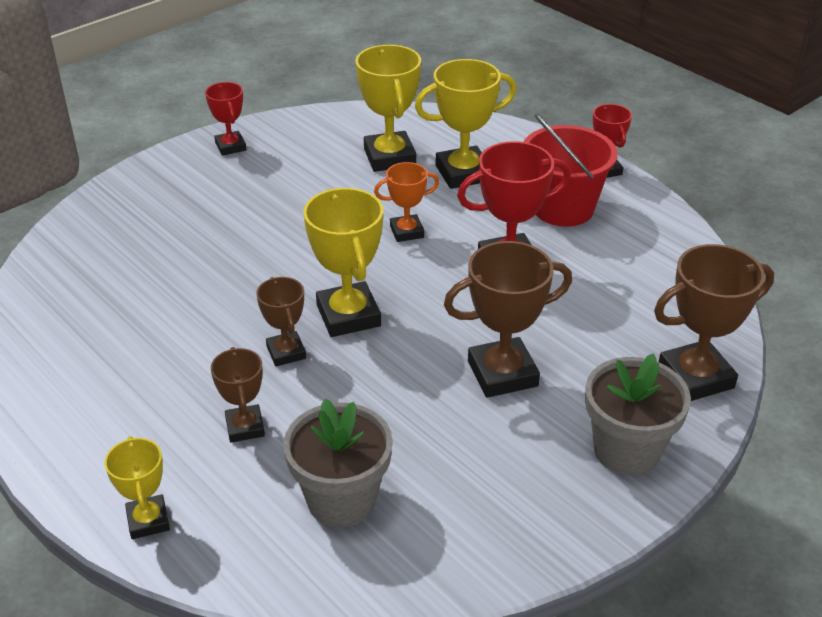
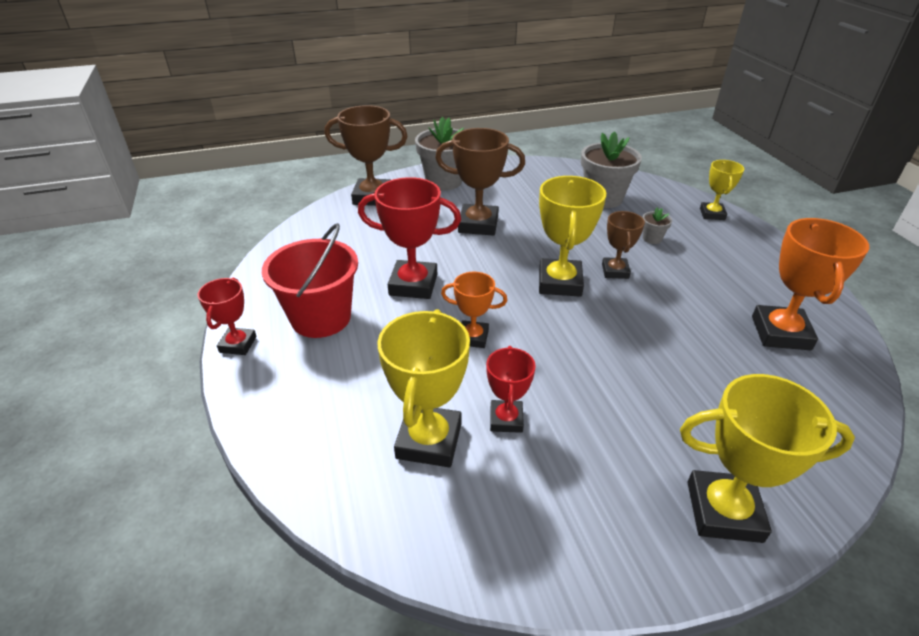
camera: 155 degrees left, 0 degrees up
(88, 326) = (780, 333): none -> orange trophy
(230, 147) = (628, 544): red trophy -> red trophy (506, 419)
(245, 427) = (652, 238): brown trophy -> grey flower pot
(463, 173) = (369, 387): yellow trophy -> yellow trophy (723, 511)

